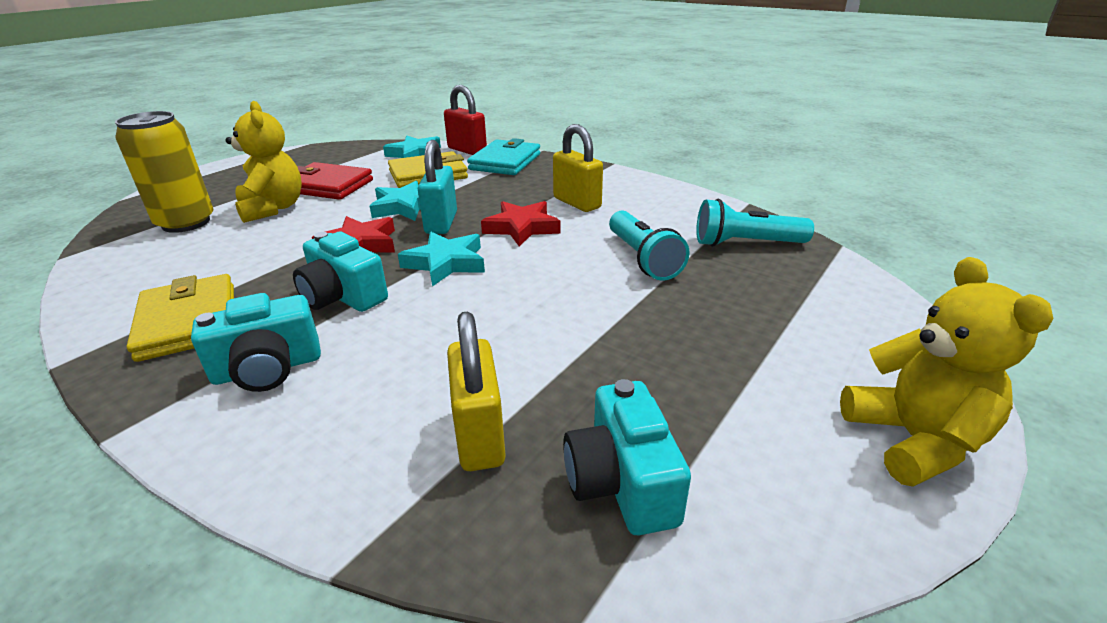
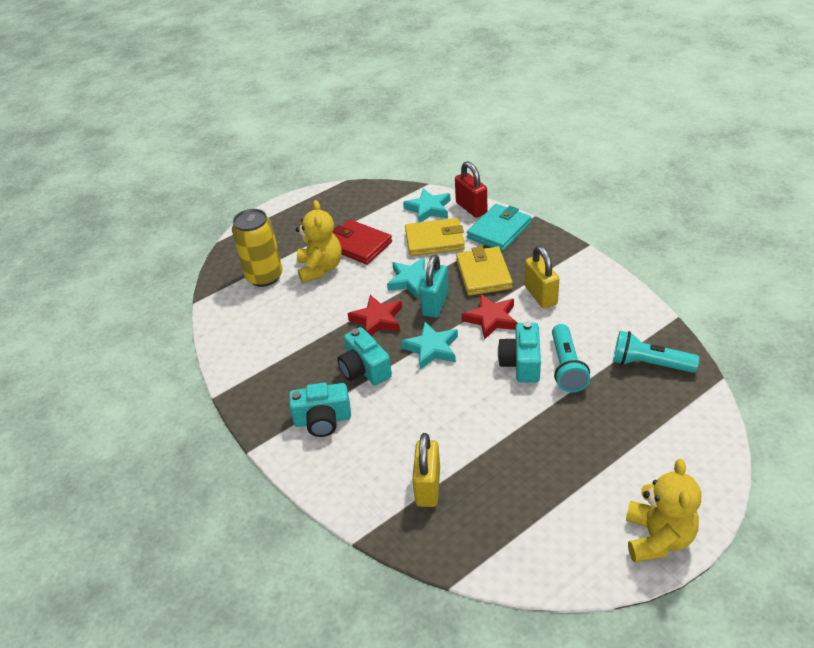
camera: 20 degrees right, 10 degrees up
(189, 322) = (278, 375): yellow wallet -> yellow wallet (483, 274)
(622, 482) = (491, 528): turquoise camera -> turquoise camera (521, 363)

